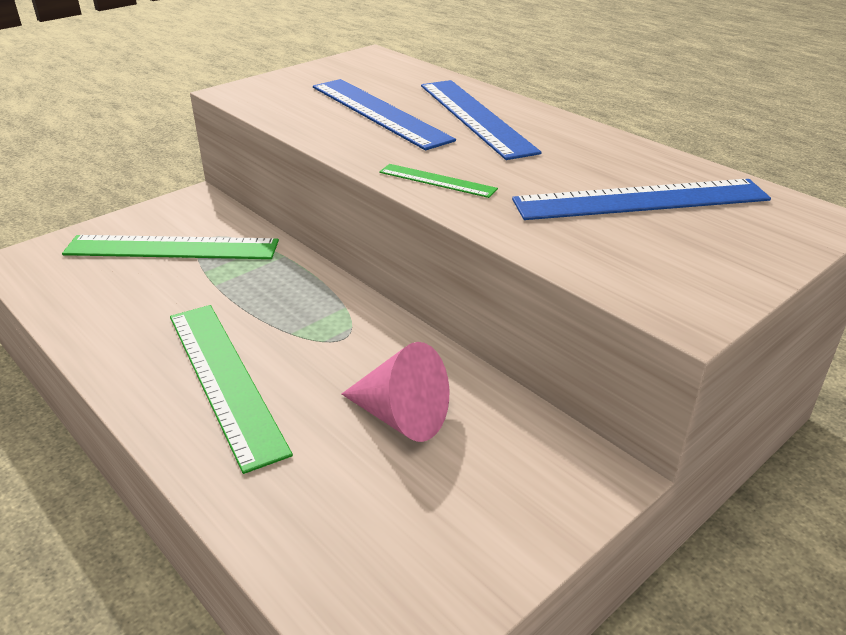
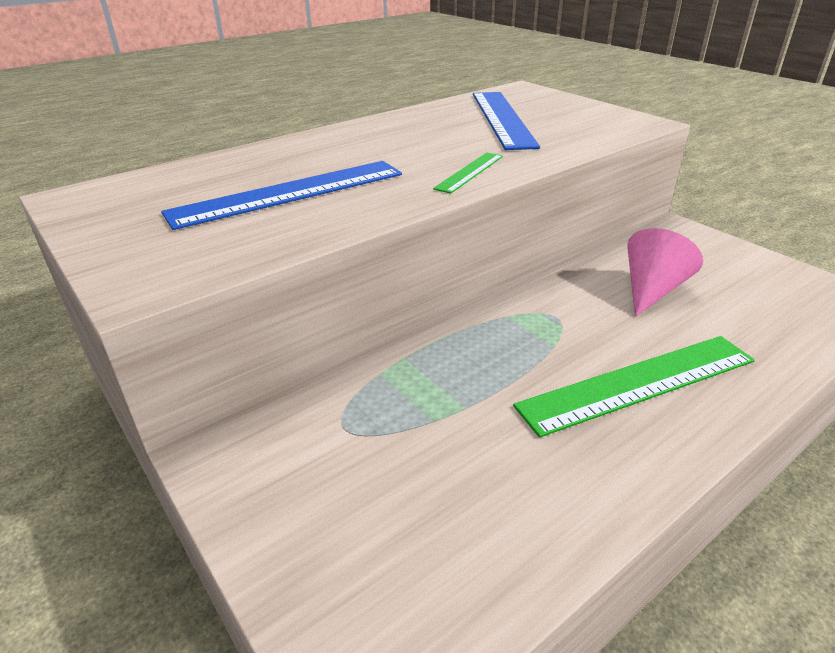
camera: 85 degrees left, 0 degrees up
(172, 248) = (365, 460): green ruler -> none
(475, 117) = (326, 154): blue ruler -> none

